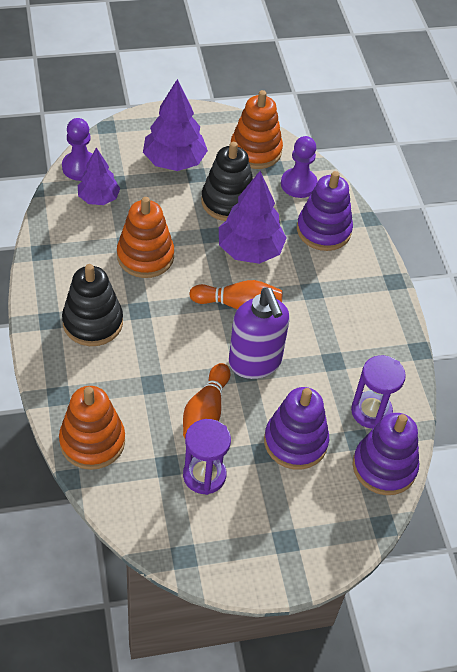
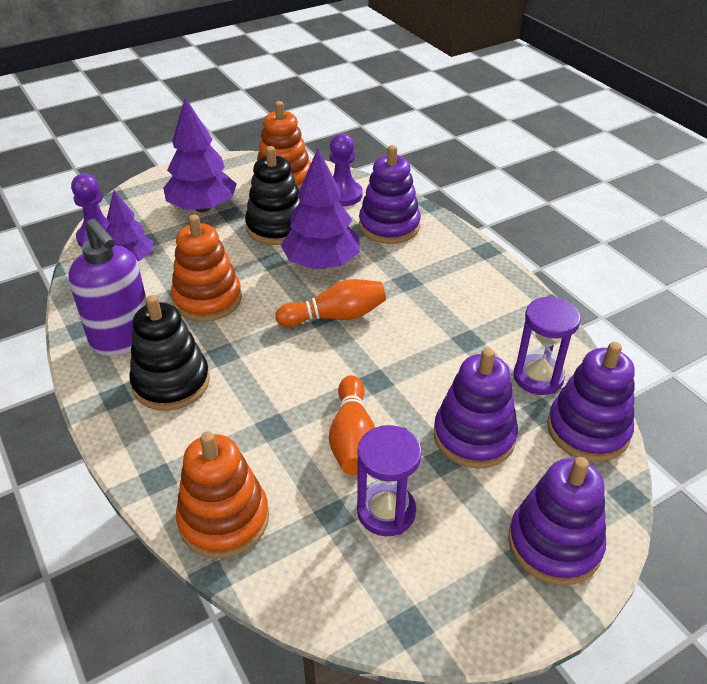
camera: 15 degrees left, 10 degrees down
(255, 362) = (383, 367): purple soap dispenser -> purple soap dispenser (123, 338)
(309, 539) = (554, 544): none -> purple stacking toy

